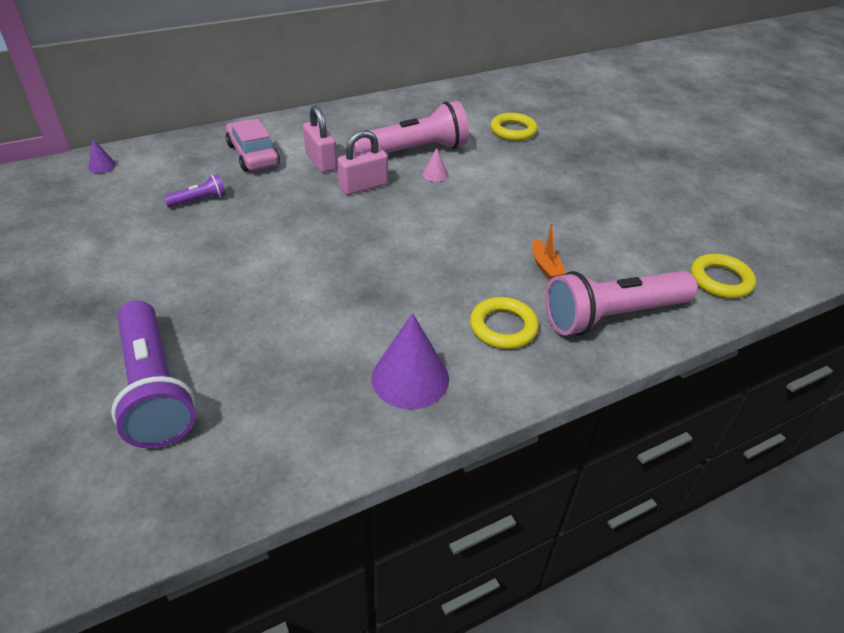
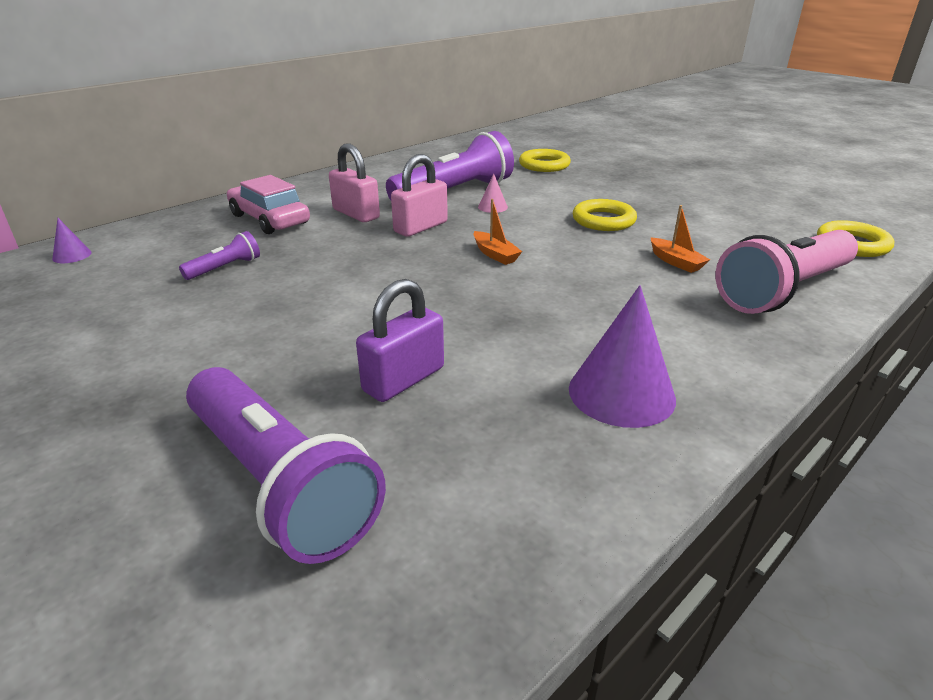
camera: 15 degrees left, 10 degrees down
(269, 330) = (404, 379): none -> purple padlock
(404, 227) = (495, 254): none -> orange boat
(414, 151) = (454, 192): pink flashlight -> purple flashlight
(503, 327) = (682, 322): yellow ring -> yellow ring (603, 220)

